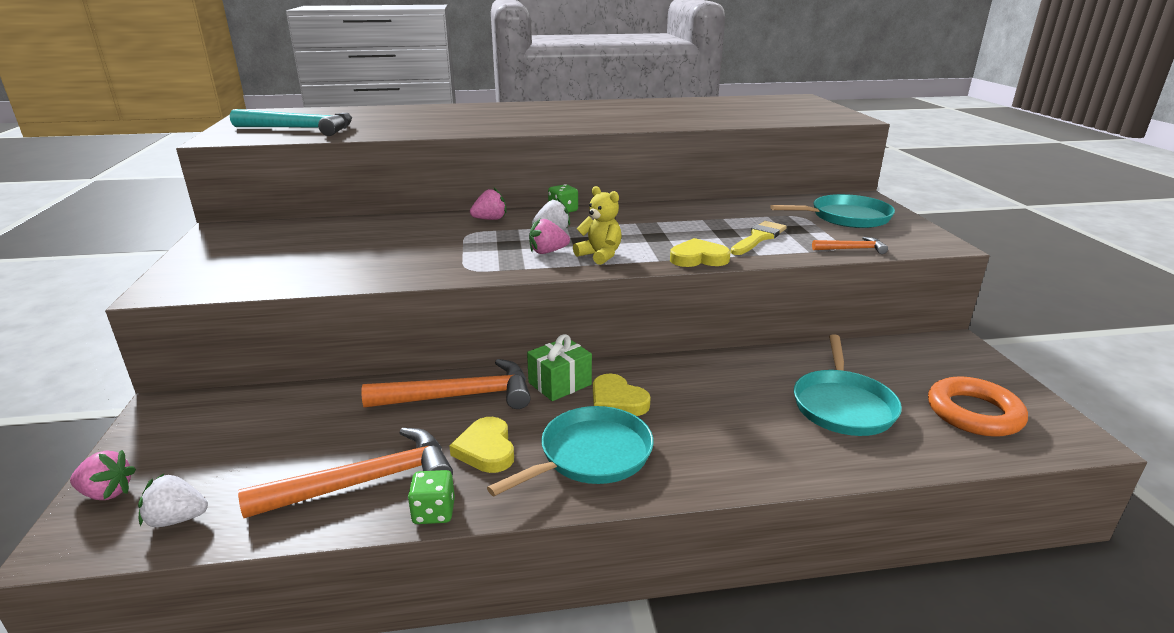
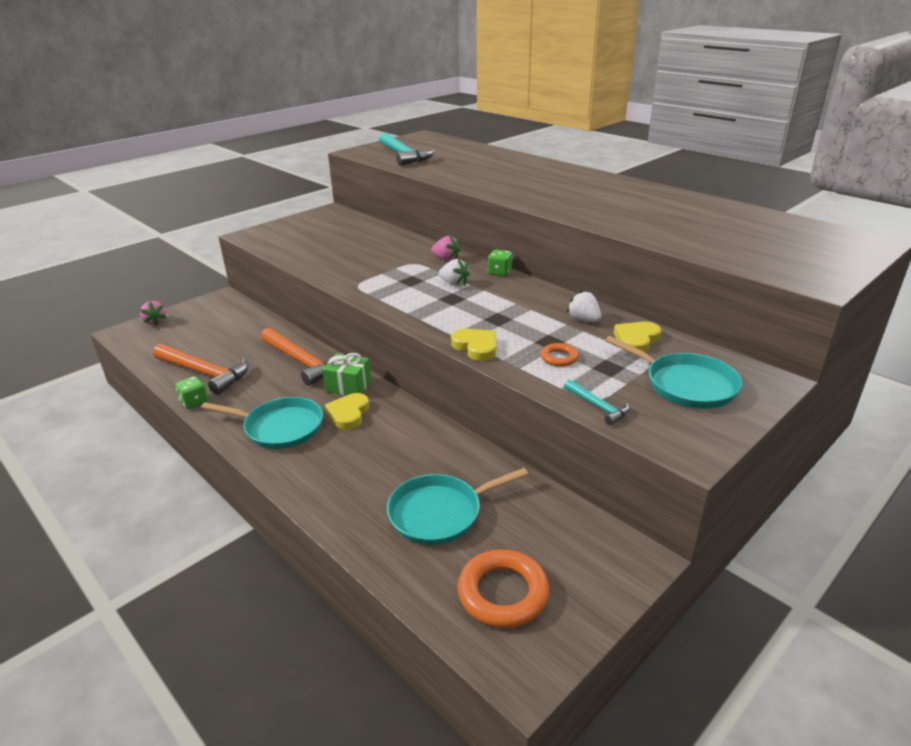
camera: 55 degrees right, 5 degrees up
(177, 519) = (149, 345): white strawberry -> white strawberry (583, 320)
(486, 449) = (258, 392): yellow heart -> yellow heart (636, 340)
(547, 252) = (415, 295): pink strawberry -> none
(600, 255) = (432, 313): yellow teddy bear -> none
(758, 238) = (559, 358): yellow brush -> orange ring
(852, 249) = (598, 406): orange hammer -> turquoise hammer

